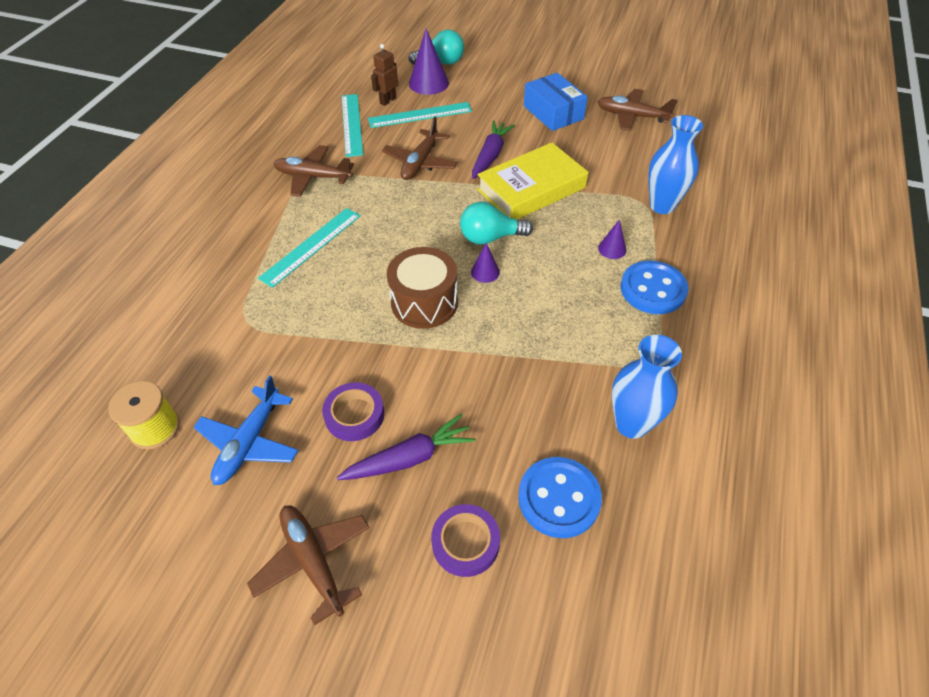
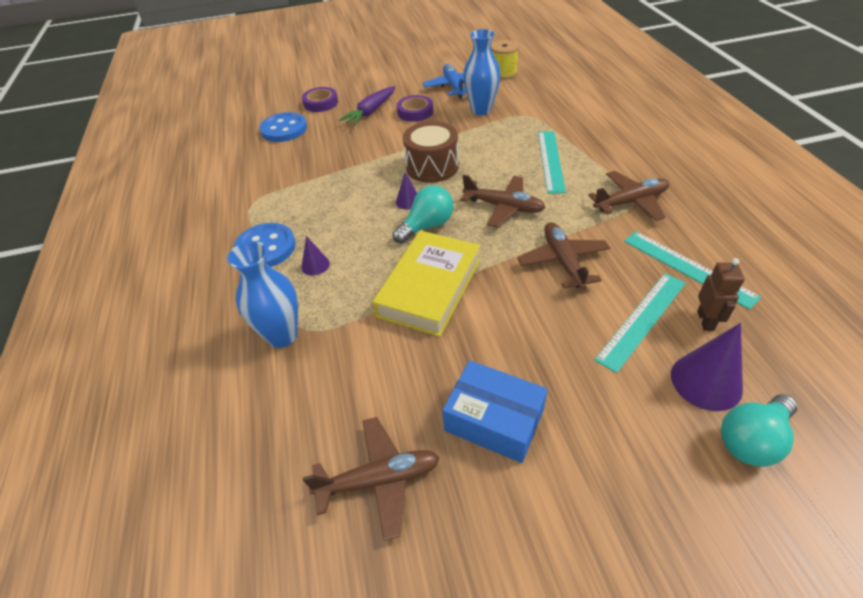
camera: 150 degrees right, 5 degrees down
(313, 561) = (382, 77): brown plane -> brown plane (504, 207)
(490, 156) = (505, 305): purple carrot -> none
(631, 424) = (255, 168): blue vase -> blue vase (481, 110)

